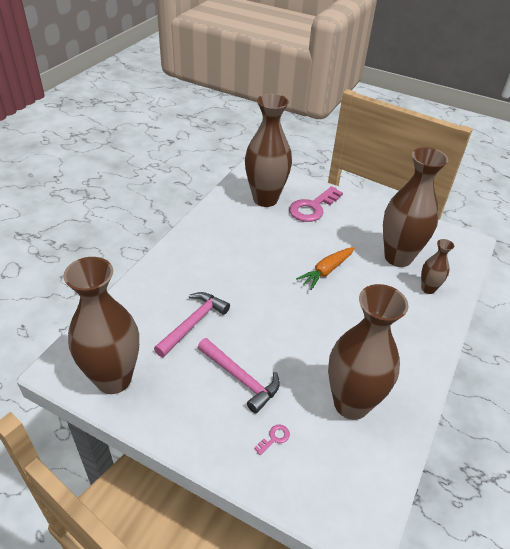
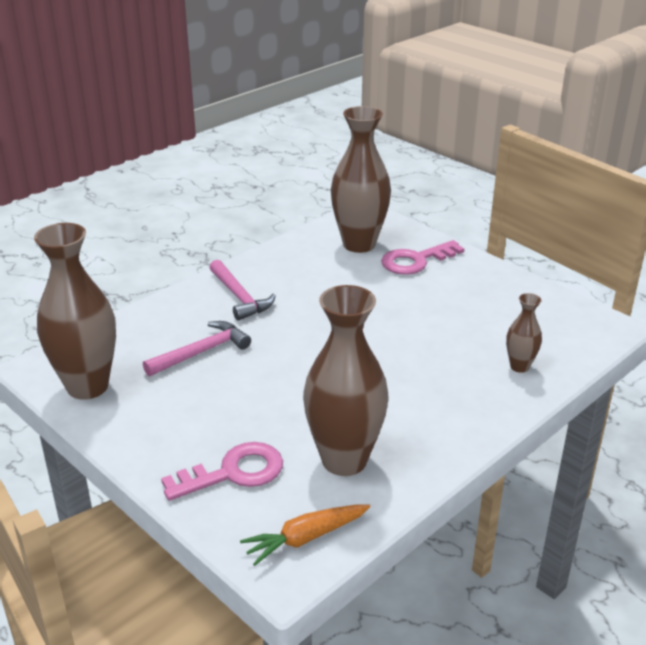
camera: 20 degrees right, 10 degrees down
(240, 378) = (226, 411): pink hammer -> pink hammer (239, 297)
(274, 438) = (233, 472): pink key -> pink key, size x2.48
(326, 271) = (393, 328): orange carrot -> orange carrot (305, 538)
(398, 257) = (499, 328): brown vase -> none

